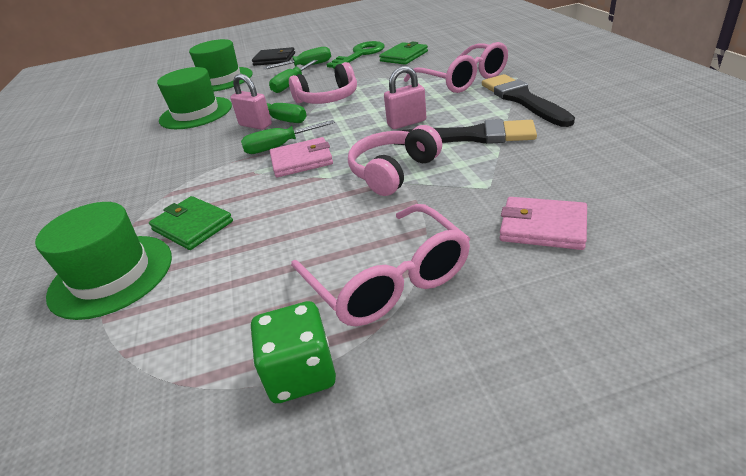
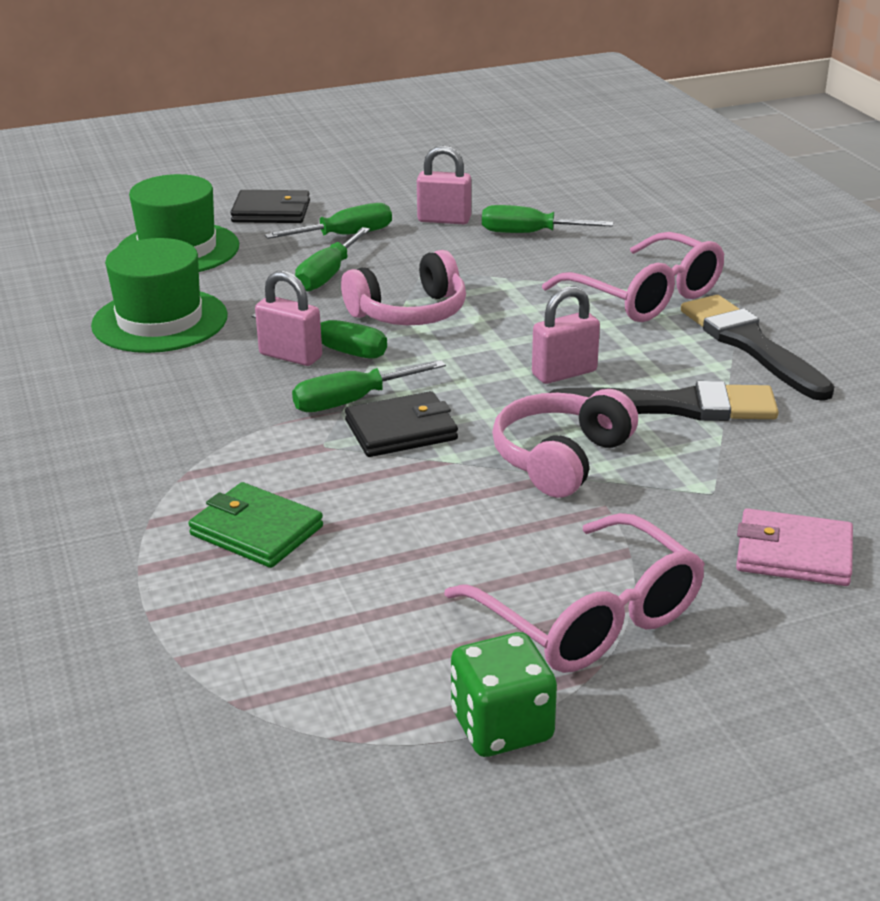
camera: 10 degrees left, 5 degrees down
(111, 275) = (157, 601): green hat -> none
(301, 161) = (401, 430): pink wallet -> black wallet
(360, 54) = (444, 220): green key -> pink padlock
(404, 56) = (529, 233): green wallet -> green screwdriver

